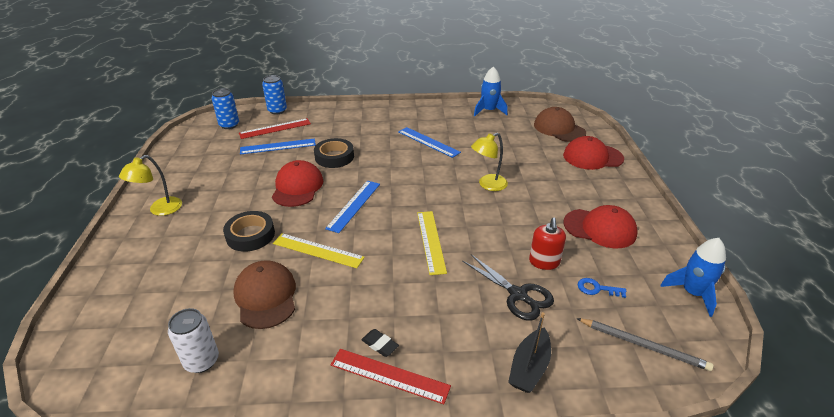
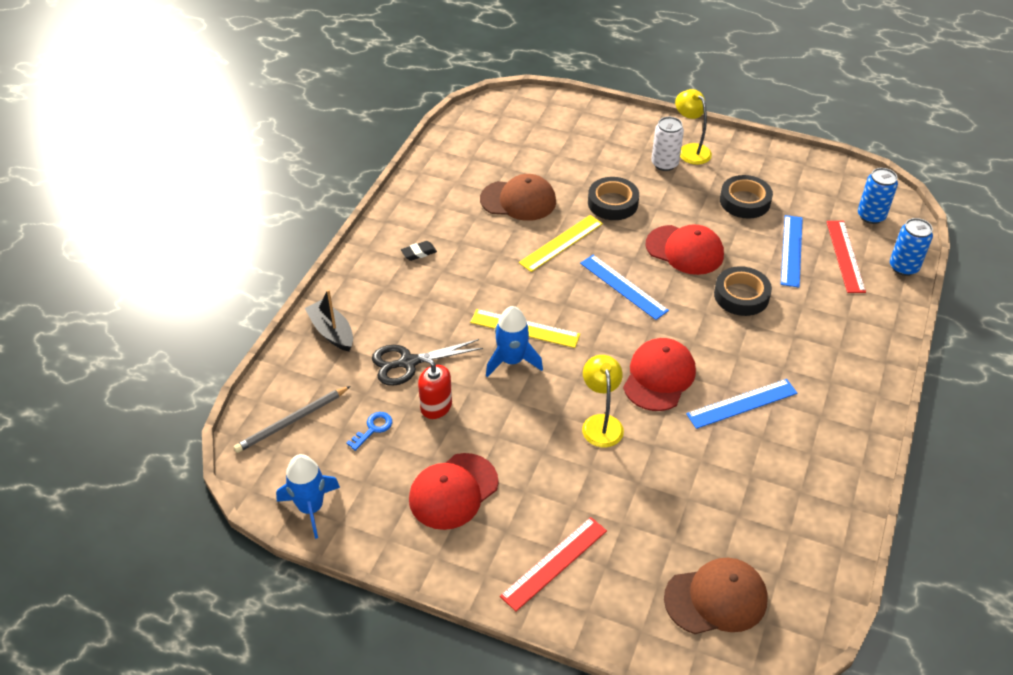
camera: 115 degrees right, 10 degrees up
(202, 361) = (471, 160): white can -> white can (664, 164)
(227, 172) = (745, 201): none -> black tape
(389, 375) = (386, 250): red ruler -> red ruler (554, 563)
(489, 111) = (819, 526): blue rocket -> blue rocket (512, 361)
(592, 157) = (608, 591): red cap -> red cap (659, 377)

